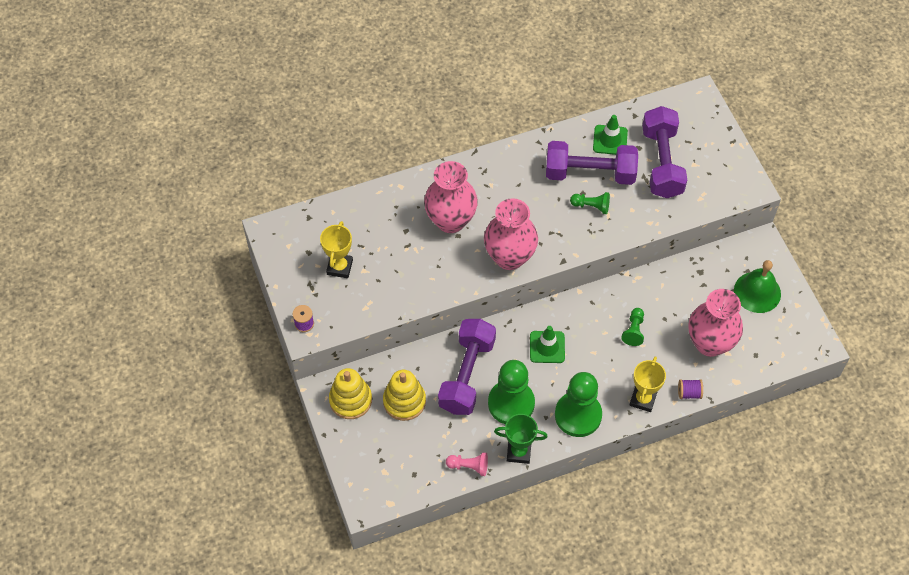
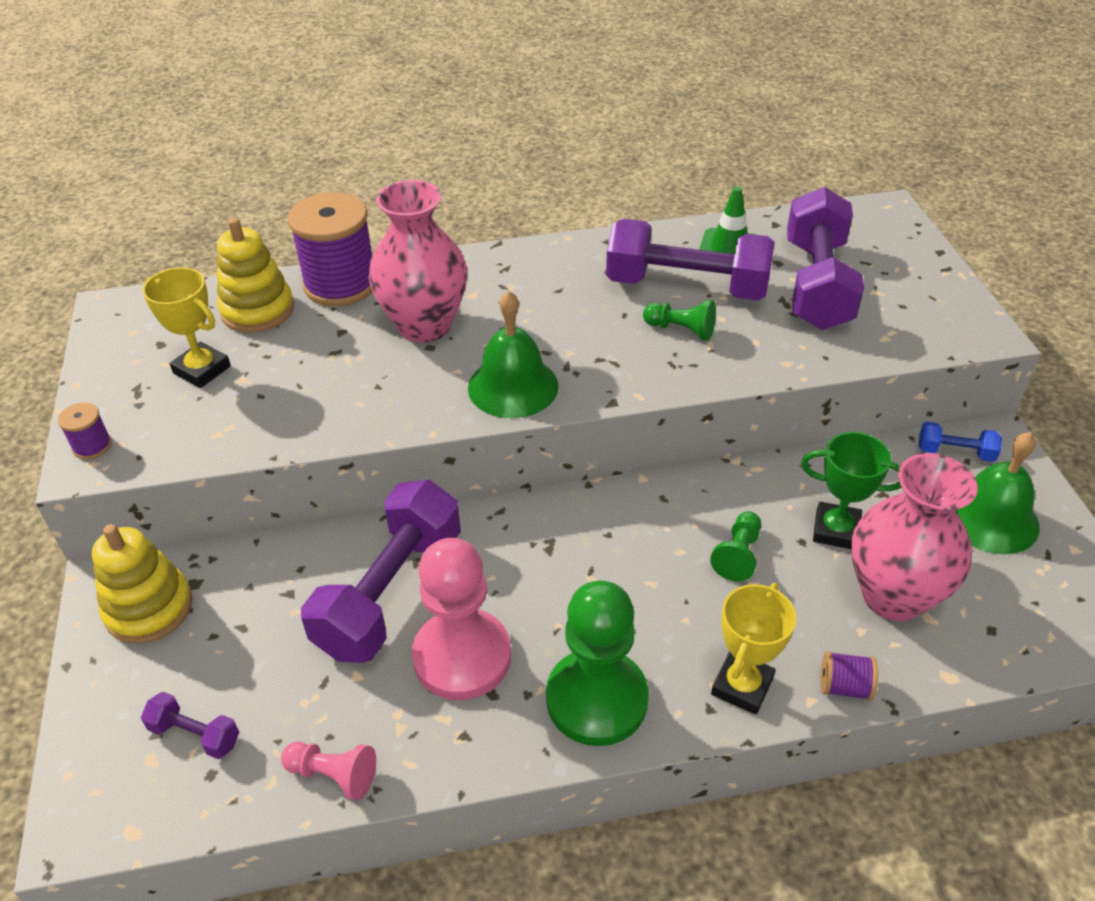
camera: 10 degrees right, 15 degrees down
(340, 267) = (202, 370): yellow trophy -> yellow trophy turned 75 degrees counterclockwise
(393, 195) = (341, 284): none -> purple spool
(400, 458) = (195, 734): none -> purple dumbbell
(404, 401) = (251, 624): yellow stacking toy -> yellow stacking toy (257, 310)
(509, 257) = (513, 386): pink vase -> green bell
(511, 403) = (462, 656): green pawn -> pink pawn
(518, 452) = (450, 759): green trophy -> green trophy (836, 530)
(547, 347) = (561, 562): green traffic cone -> none
(740, 253) = (955, 452): none -> blue dumbbell

